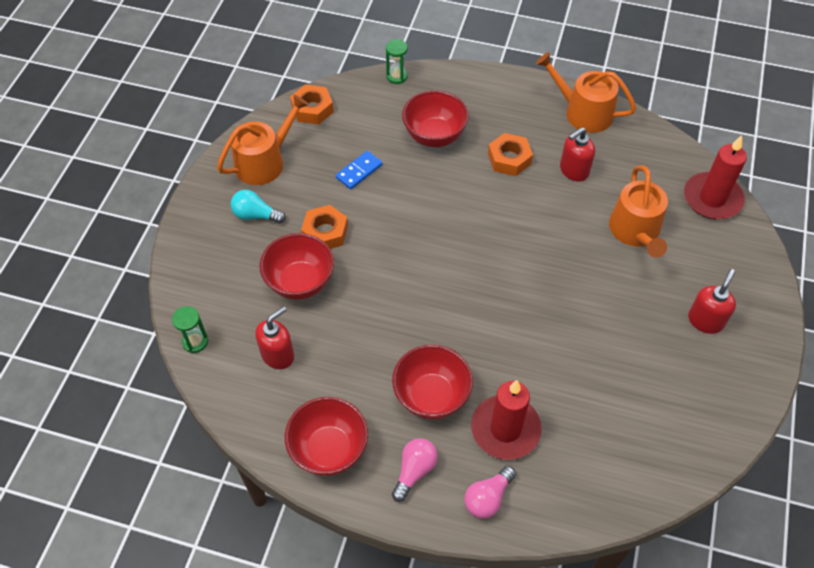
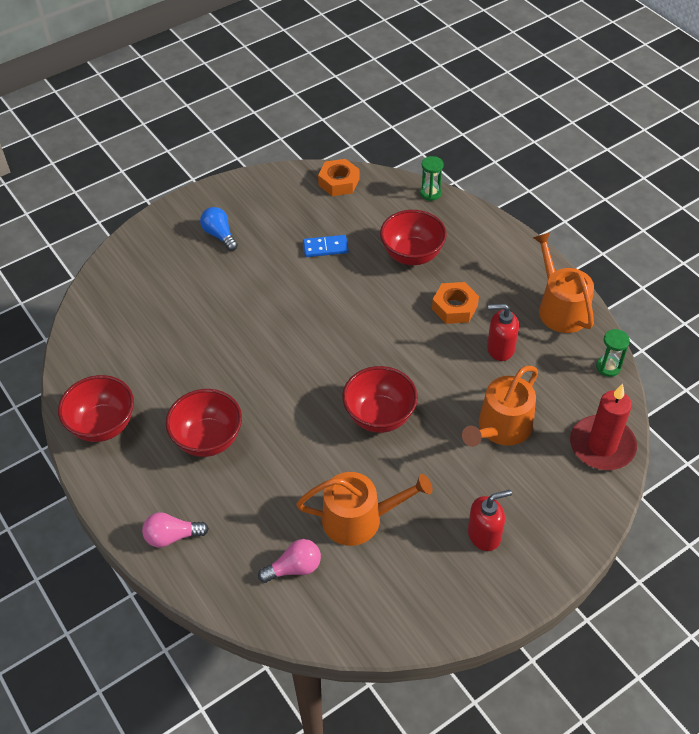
camera: 40 degrees right, 5 degrees down
(195, 341) = (93, 295): green hourglass -> green hourglass (608, 367)
(255, 215) = (219, 235): turquoise light bulb -> blue light bulb
(264, 161) = (264, 201): orange watering can -> orange watering can (360, 519)
(278, 355) = (136, 340): red soap dispenser -> none
(300, 282) = (201, 300): red bowl -> red bowl (379, 416)
(325, 232) = (255, 276): orange nut -> none
(414, 471) = (143, 481): pink light bulb -> pink light bulb (294, 568)
(505, 429) = (235, 499): red candle -> none

